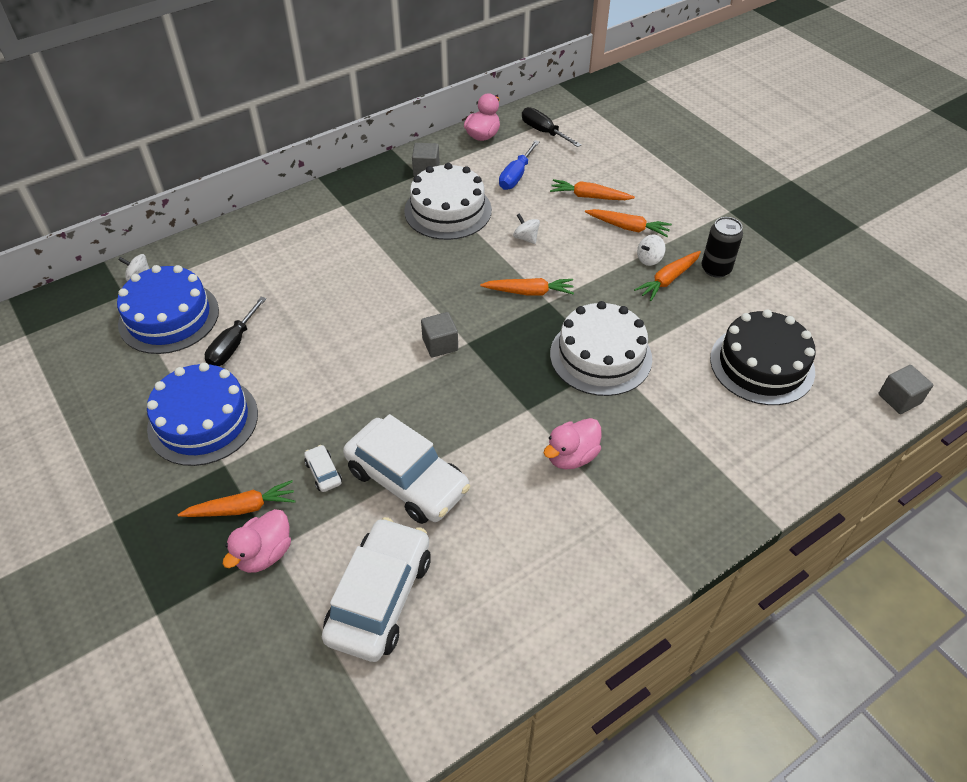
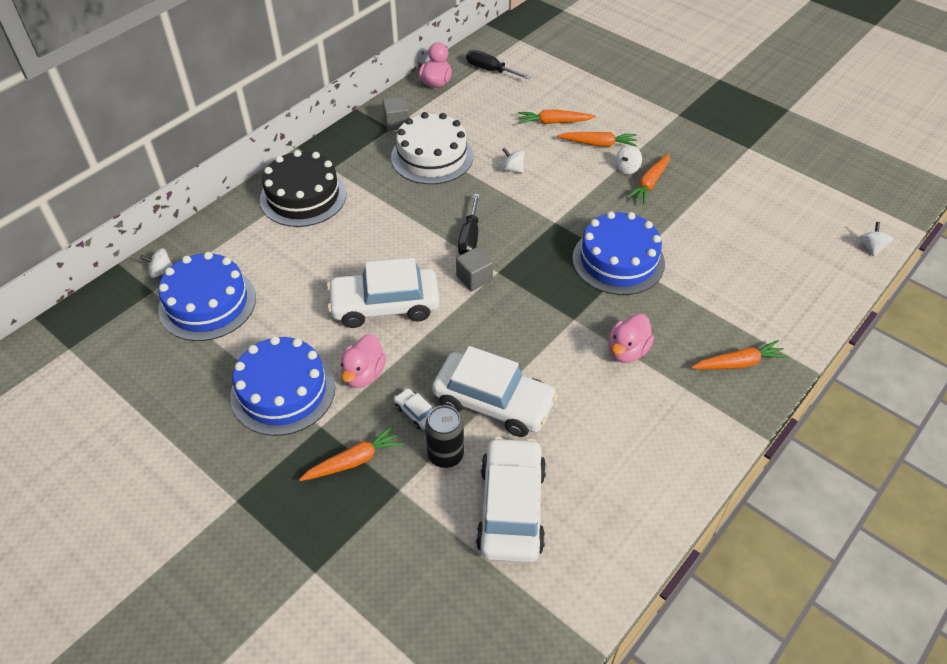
camera: 15 degrees left, 0 degrees up
(233, 345) = (282, 317): black screwdriver -> black screwdriver (470, 238)
(264, 553) = (392, 495): pink duck -> pink duck (363, 374)
(338, 354) = (385, 305): none -> white car
(516, 176) = (481, 115): blue screwdriver -> none
(529, 292) = (535, 216): orange carrot -> orange carrot (739, 363)
(600, 356) = (618, 260): white cake -> blue cake
(716, 269) = (686, 167): black can -> black can (445, 455)
(762, 365) = (754, 241): black cake -> black cake (303, 196)
(899, 399) = (871, 247): grey cube -> white spinning top

